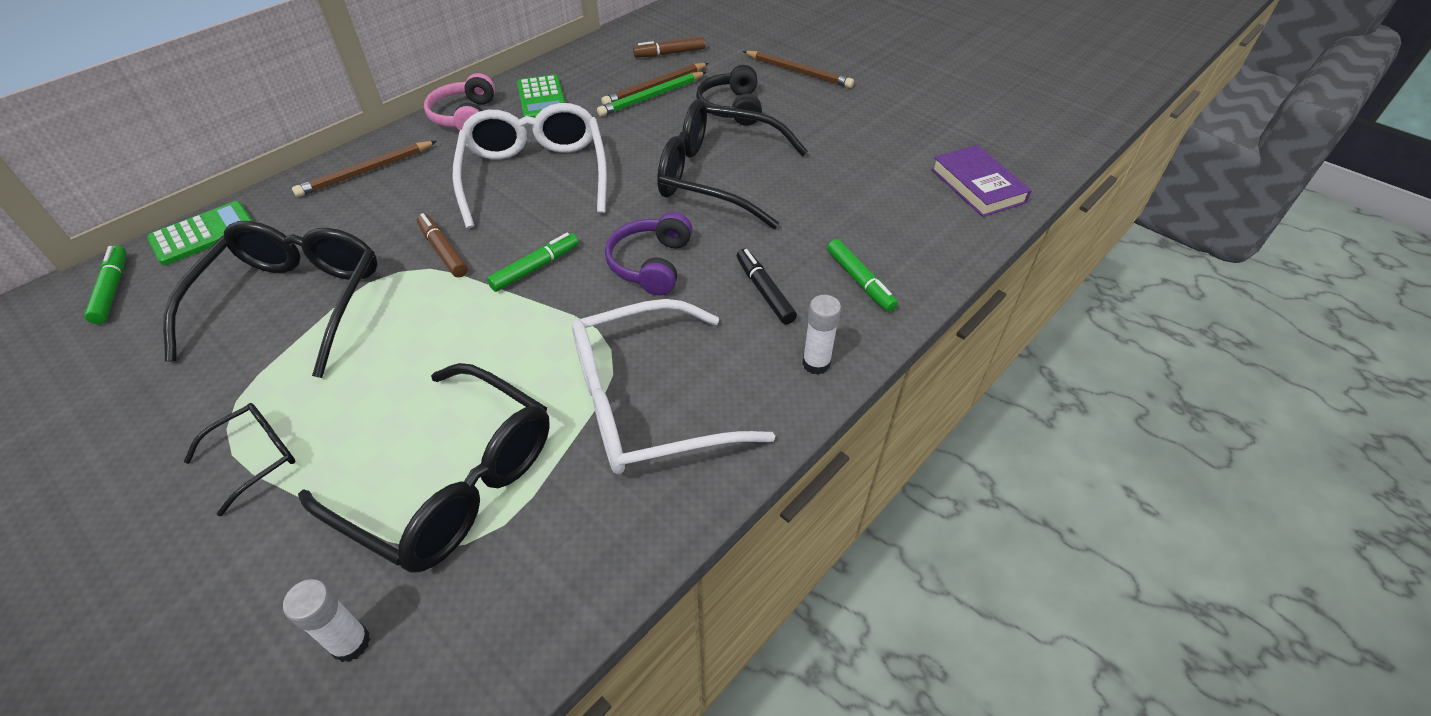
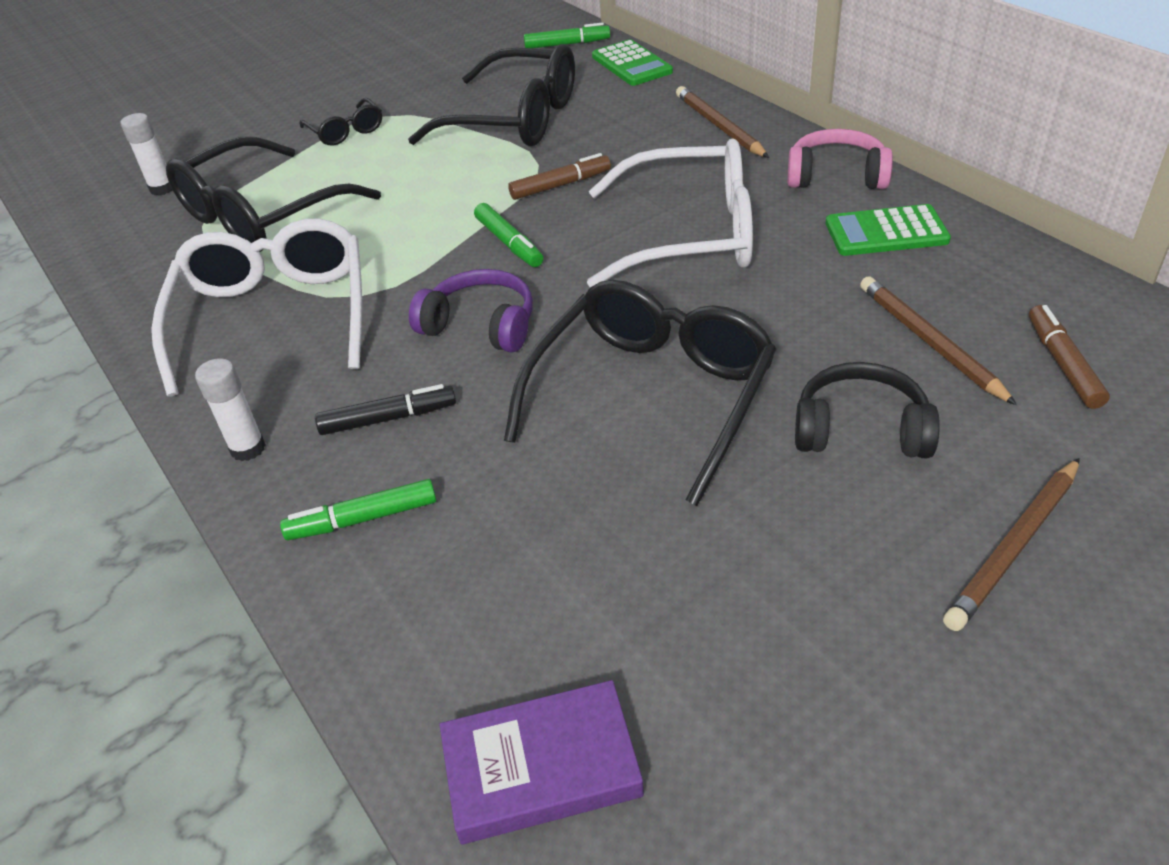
camera: 105 degrees right, 5 degrees down
(652, 97) = (897, 337): green pencil -> none

